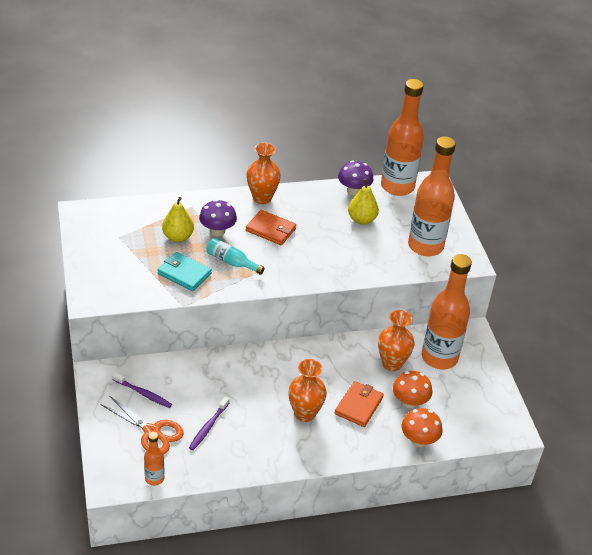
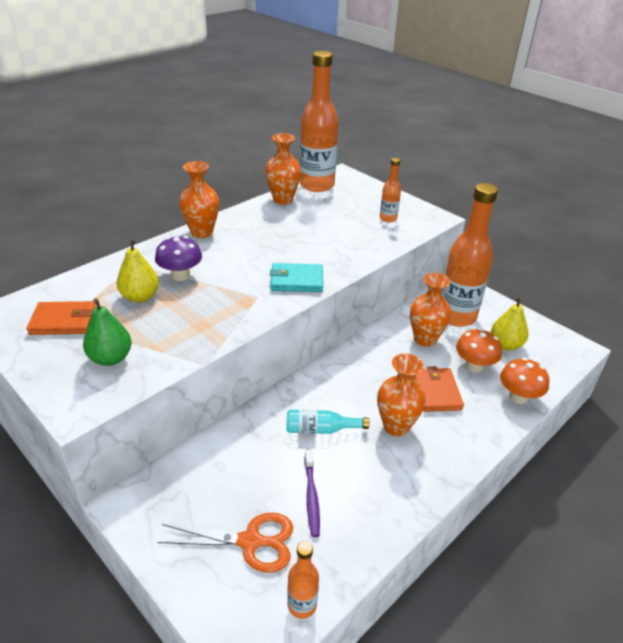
camera: 30 degrees left, 5 degrees down
(129, 275) = (110, 358): none -> green pear
(143, 394) = (203, 498): purple toothbrush -> none
(184, 273) = (178, 329): turquoise wallet -> turquoise wallet (296, 280)
(231, 262) = (222, 298): turquoise bottle -> turquoise bottle (320, 429)
(271, 229) = (236, 255): orange wallet -> orange wallet (64, 321)
(353, 190) = (283, 199): purple mushroom -> orange vase
(361, 220) = (313, 218): yellow pear -> yellow pear (505, 345)
(425, 246) = (388, 219): orange bottle -> orange bottle, size x0.46

